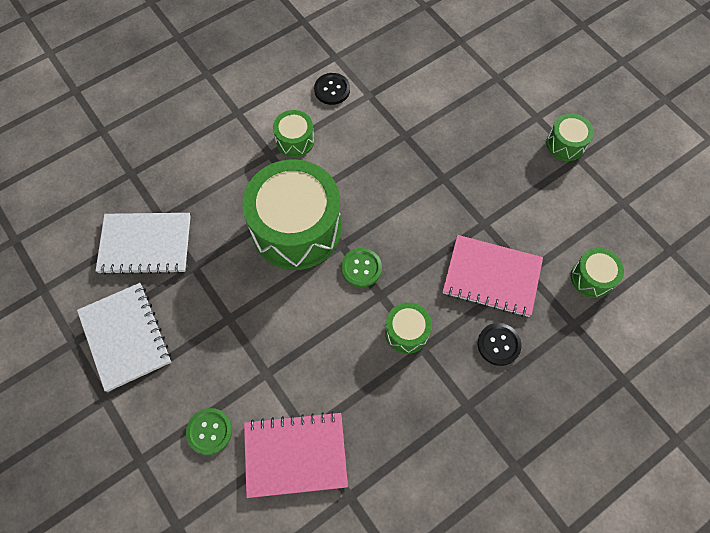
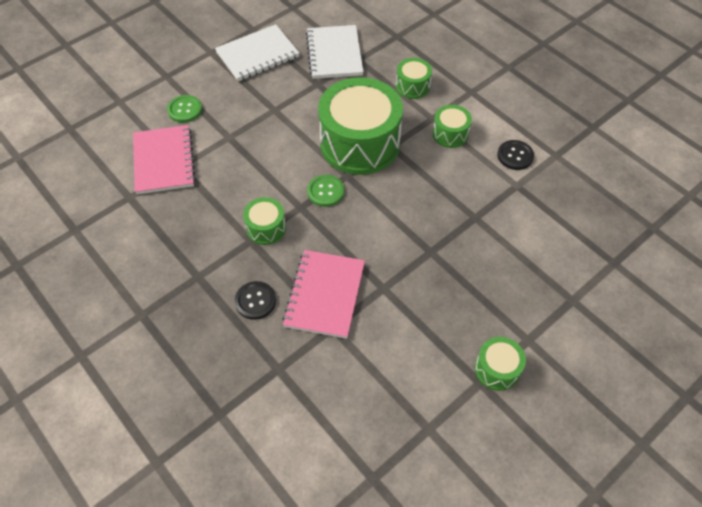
camera: 85 degrees right, 10 degrees down
(592, 278) = (331, 389): green drum -> green drum (412, 86)

